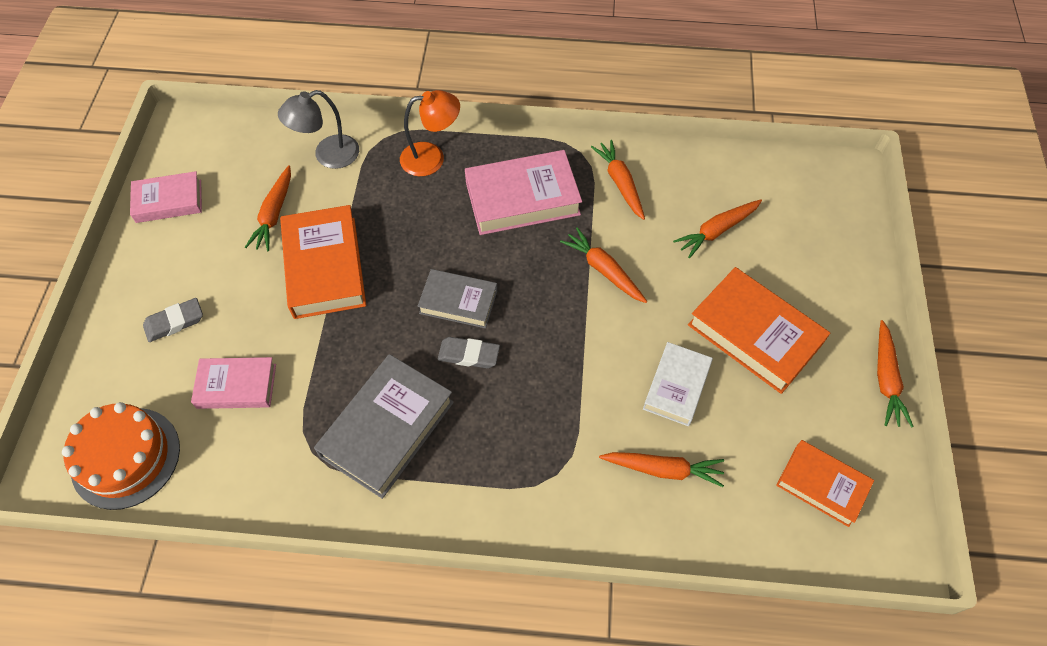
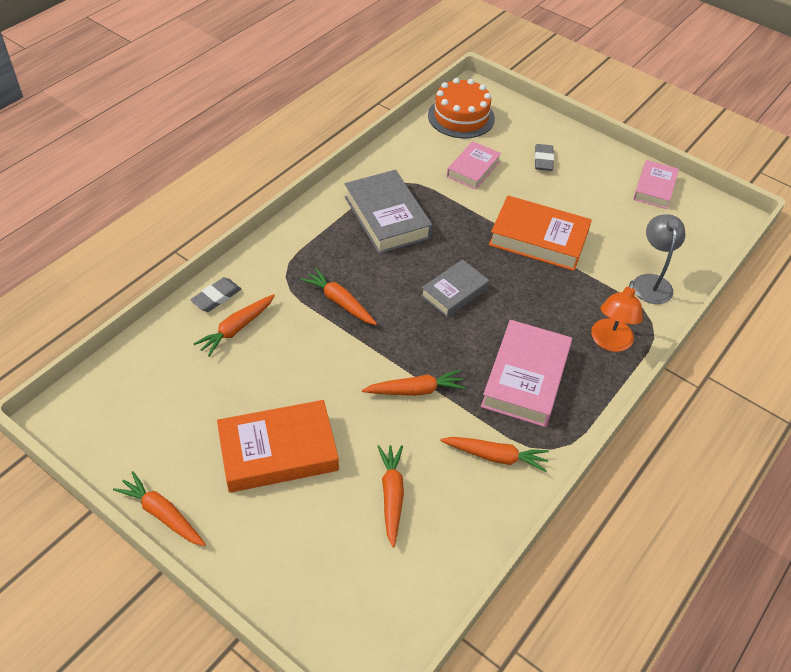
camera: 120 degrees right, 10 degrees down
(274, 214) = (607, 232): orange carrot -> orange carrot (339, 302)
(469, 355) = (407, 277): grey eraser -> grey eraser (216, 297)
(676, 387) = (283, 373): white book -> none
(822, 485) = (140, 407): orange book -> none

